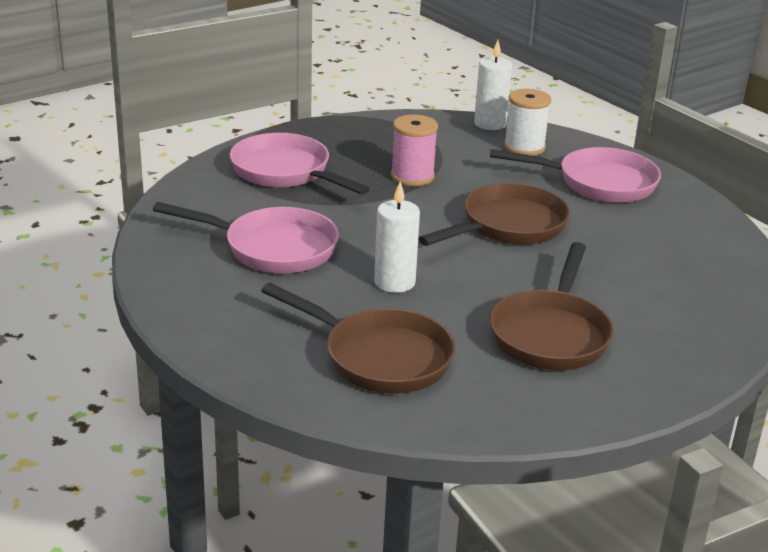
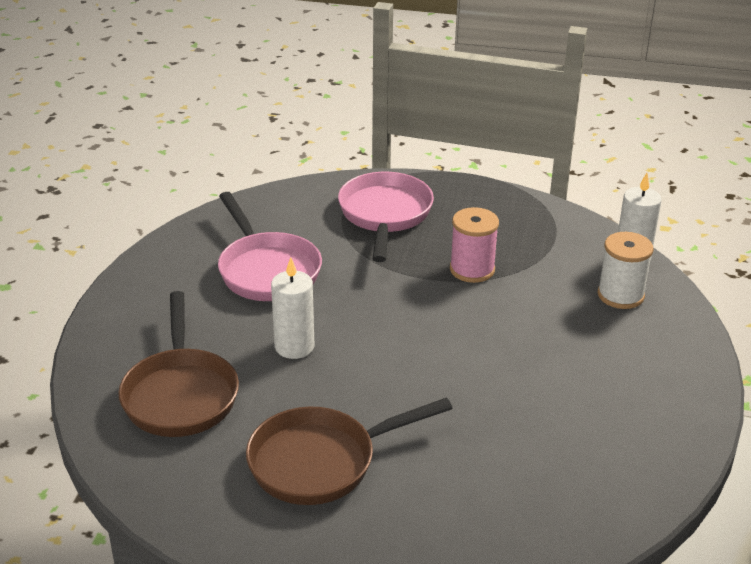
camera: 50 degrees right, 5 degrees up
(508, 226) = (464, 355): brown pan -> none
(598, 183) = (624, 365): pink pan -> none

